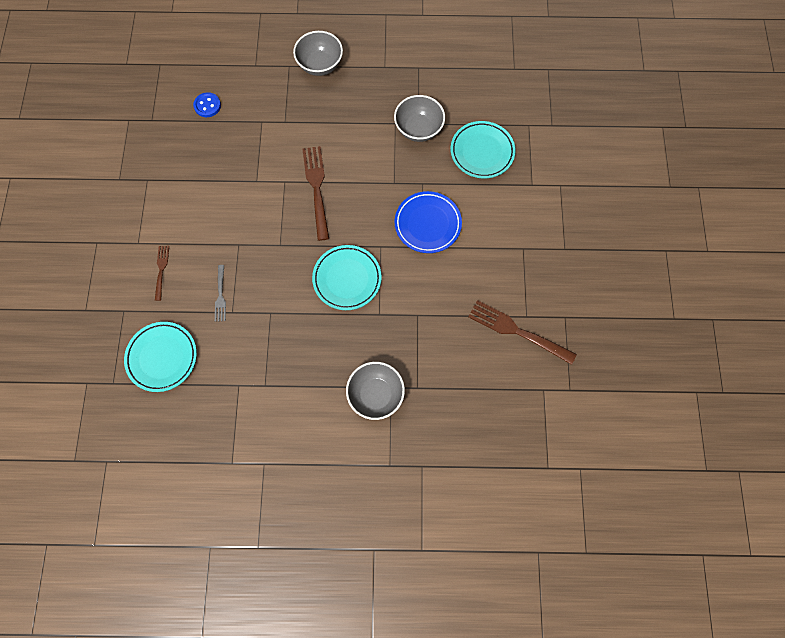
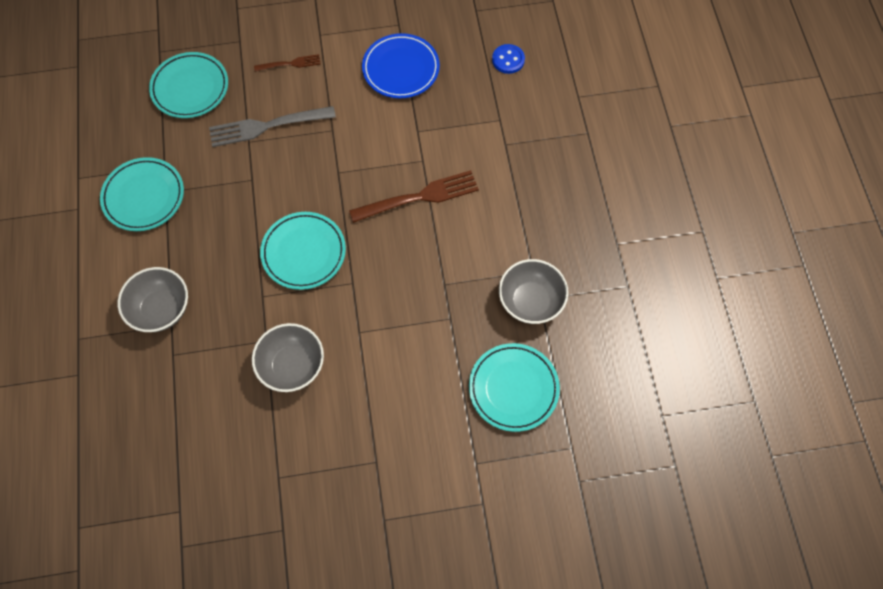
camera: 80 degrees right, 5 degrees down
(220, 295) = (267, 126): grey fork -> grey fork, size x1.85
(265, 404) = (144, 197): none -> turquoise plate
(320, 65) = (598, 167): grey bowl -> grey bowl (292, 366)
(427, 224) = (392, 334): blue plate -> blue plate (401, 69)
(517, 331) = (256, 468): brown fork -> none

